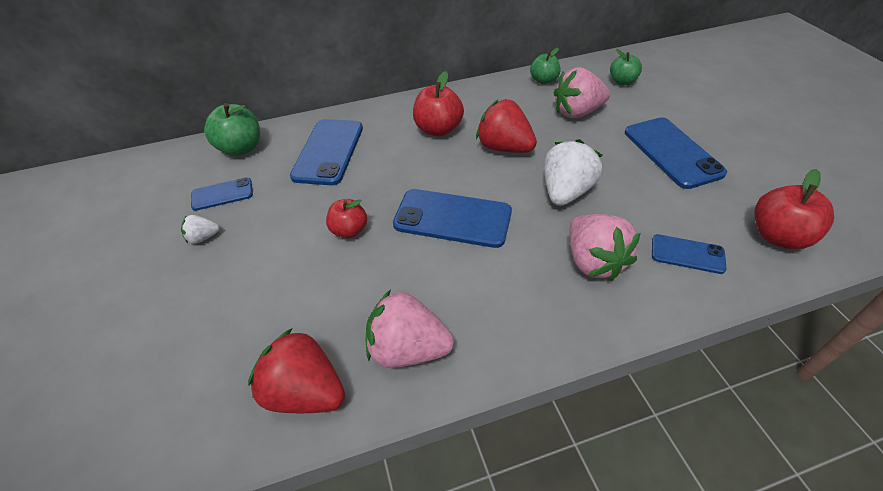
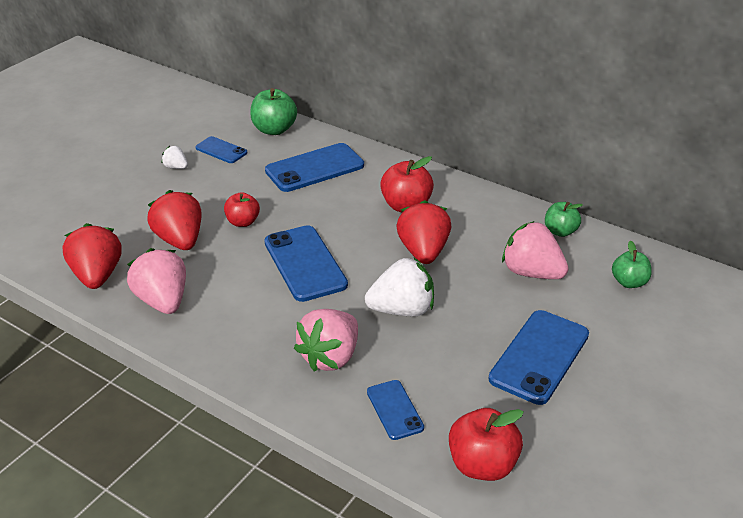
camera: 50 degrees right, 10 degrees down
(324, 289) = (180, 240): none -> red strawberry

